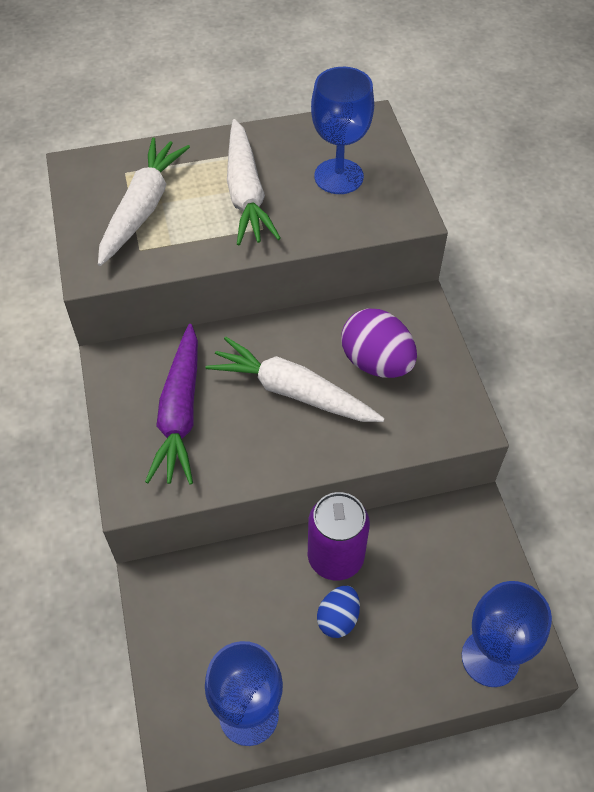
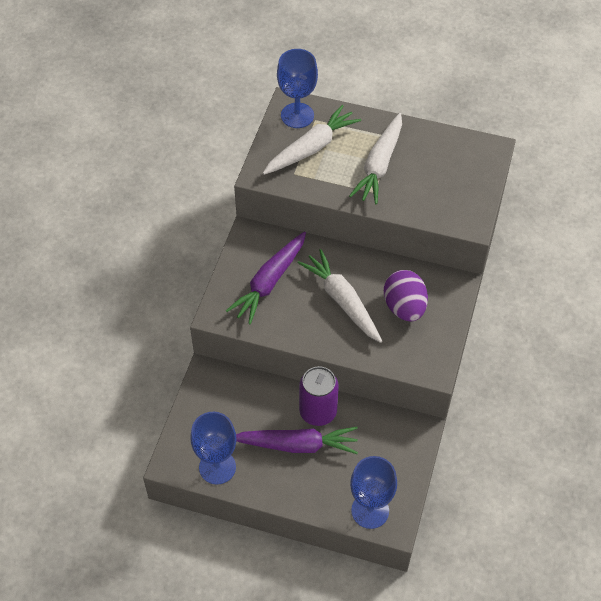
camera: 30 degrees right, 0 degrees up
(338, 176) = (444, 179): blue goblet -> blue goblet (297, 115)
(338, 618) = (297, 445): blue egg -> purple carrot

